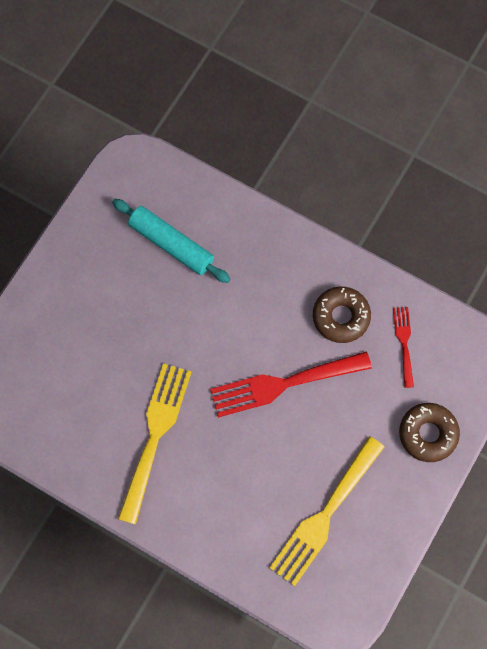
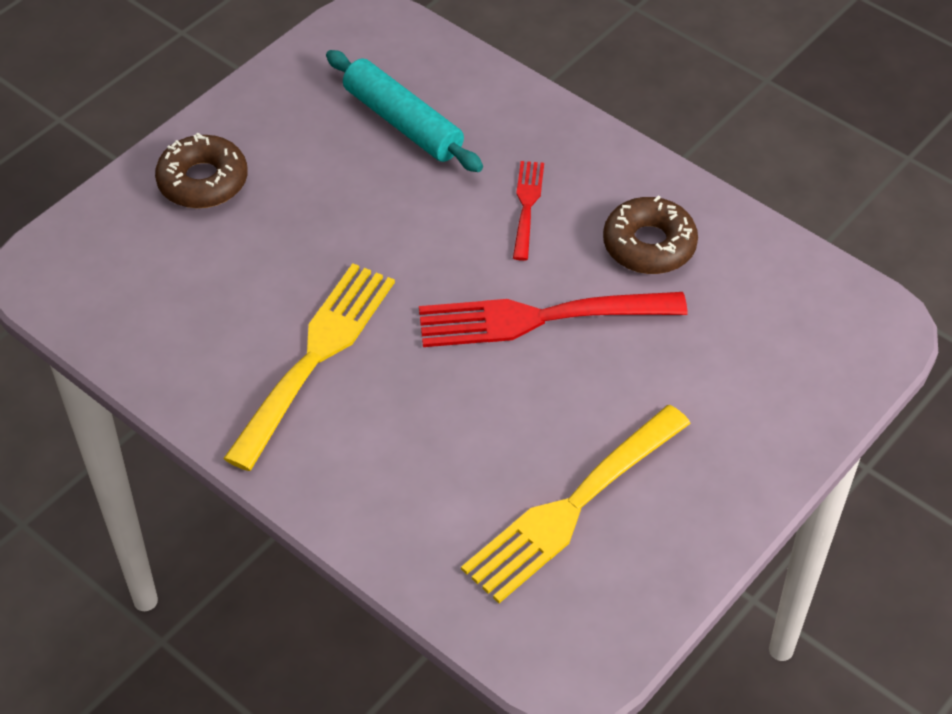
camera: 10 degrees right, 20 degrees down
(404, 343) = (745, 291): red fork -> red fork (527, 205)
(428, 434) = (767, 418): brown donut -> brown donut (203, 181)

